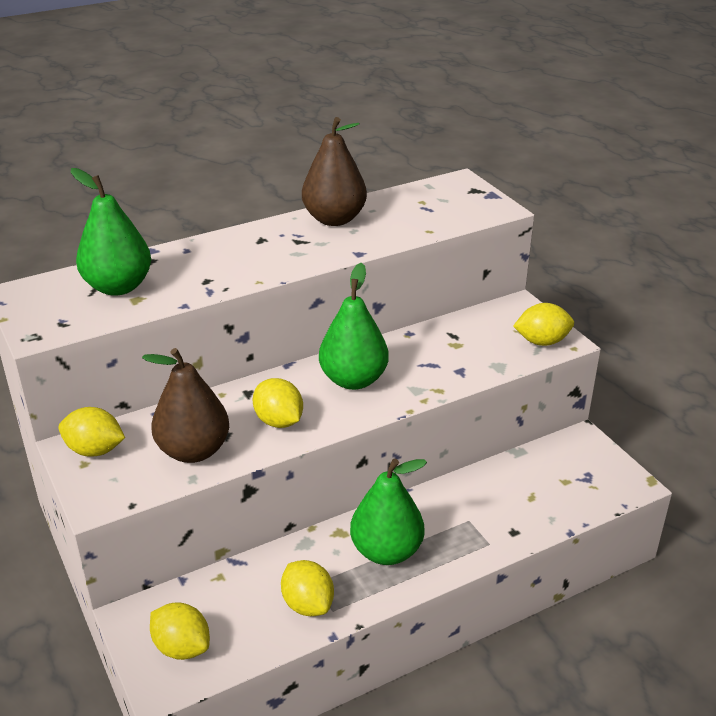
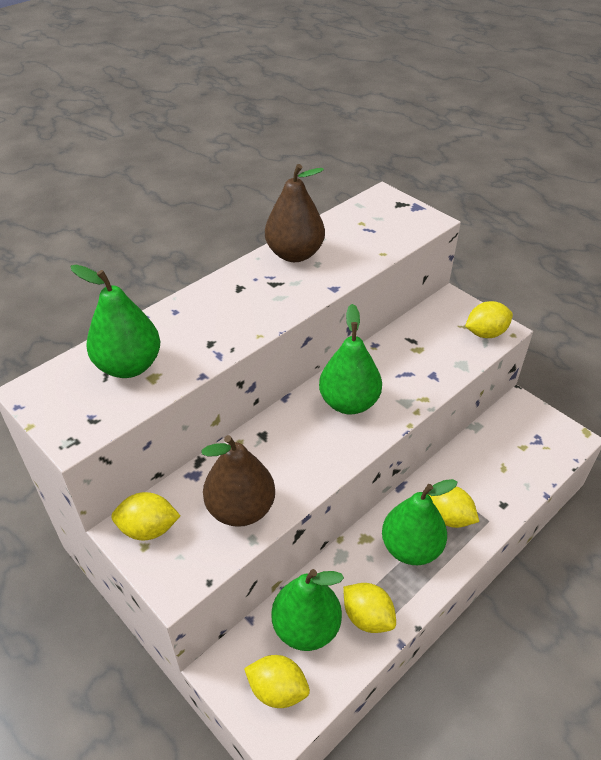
camera: 15 degrees left, 10 degrees up
(237, 599) = (306, 627): none -> green pear
(279, 421) = (303, 460): yellow lemon -> yellow lemon (449, 517)

